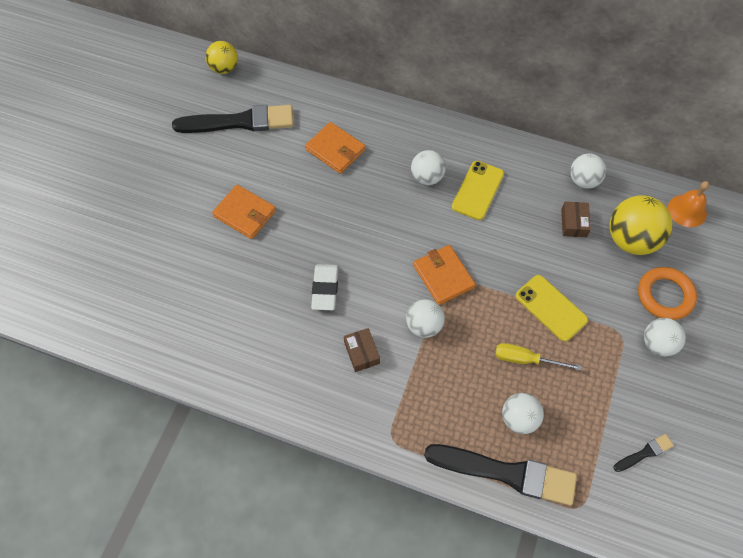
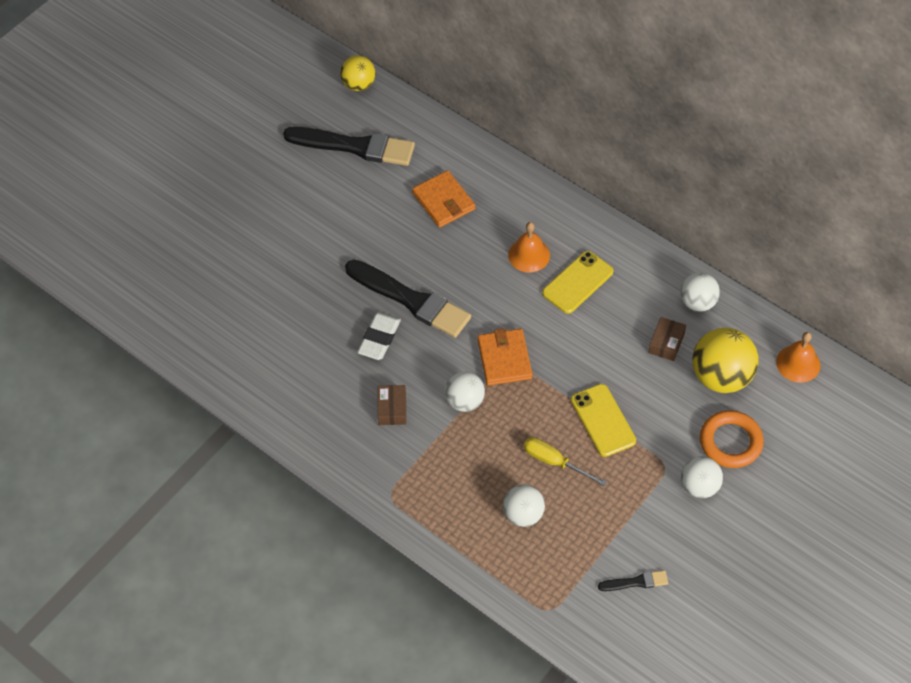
camera: 20 degrees right, 5 degrees down
(245, 213) = (326, 242): orange wallet -> none
(427, 177) = (529, 255): white ball -> orange bell
(506, 473) = (489, 559): black brush -> black brush (411, 300)

